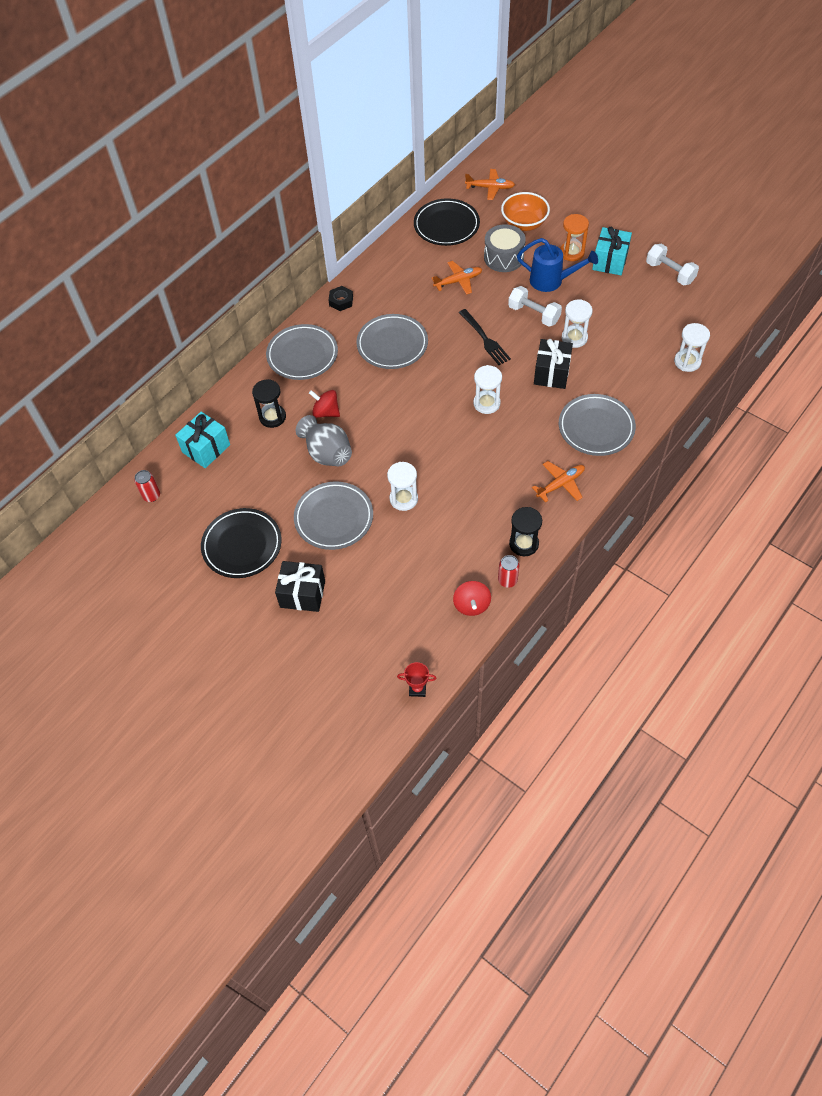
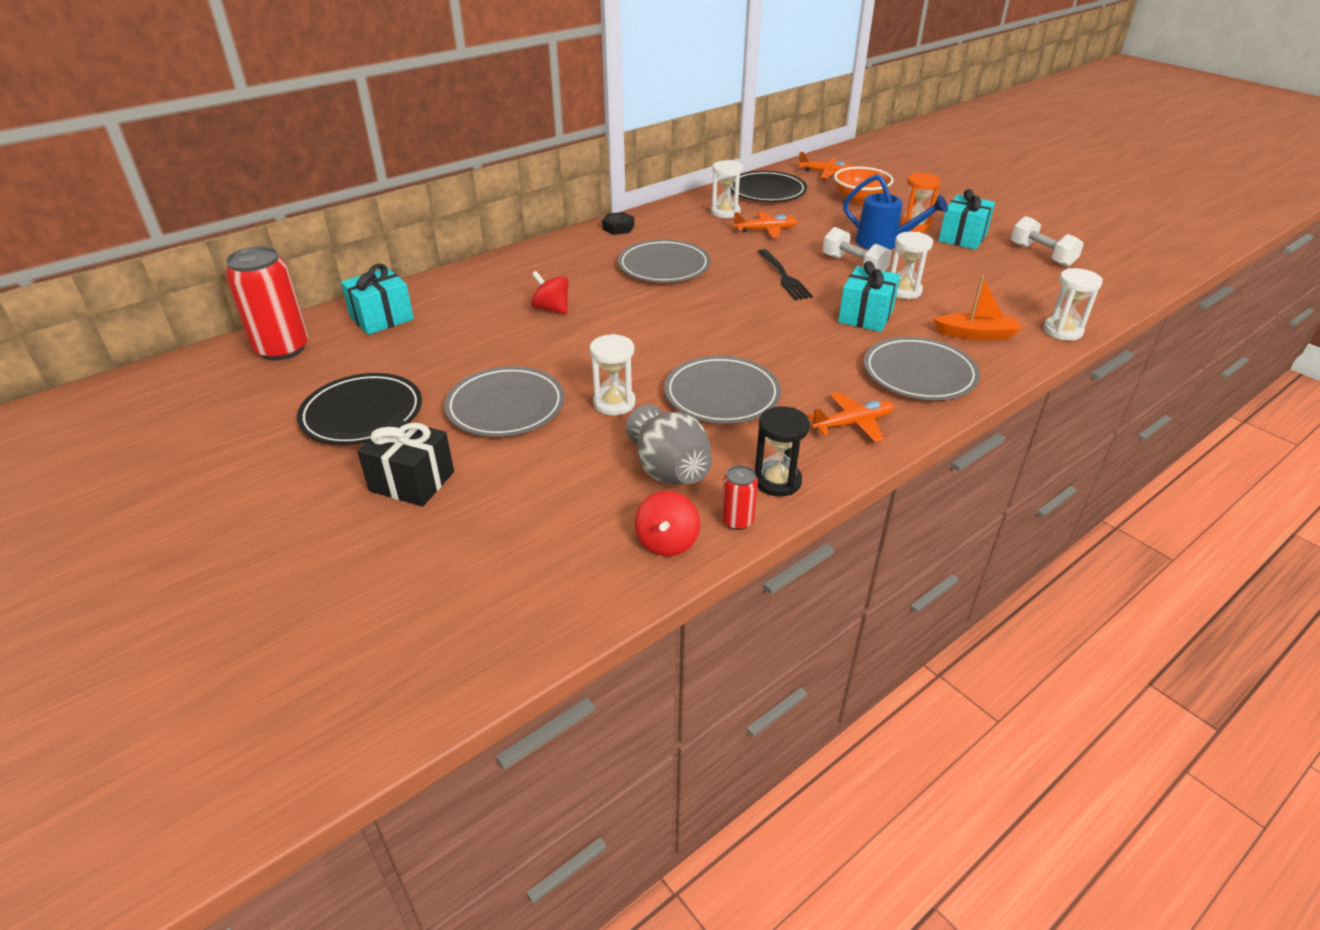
camera: 10 degrees right, 20 degrees down
(151, 495) = (282, 349): red can -> red can, size x2.11
(272, 417) = (482, 304): black hourglass -> none
(302, 355) = (549, 261): grey plate -> grey plate (721, 395)
(327, 453) = (532, 344): grey vase -> grey vase (669, 470)
(417, 689) = (526, 643): red trophy -> none
(486, 403) = (767, 330): white hourglass -> white hourglass (725, 212)
(503, 257) = (828, 220): grey drum -> none
(551, 373) = (865, 316): black gift -> turquoise gift
(629, 378) = (976, 334): none -> orange boat

